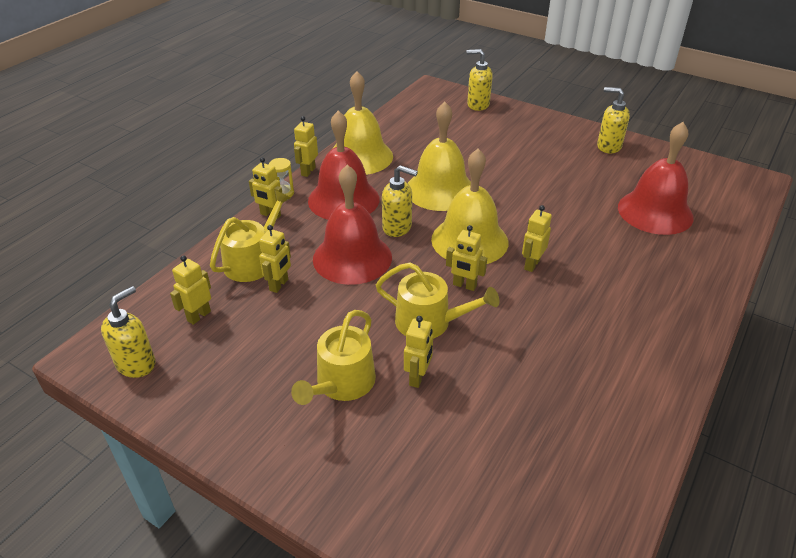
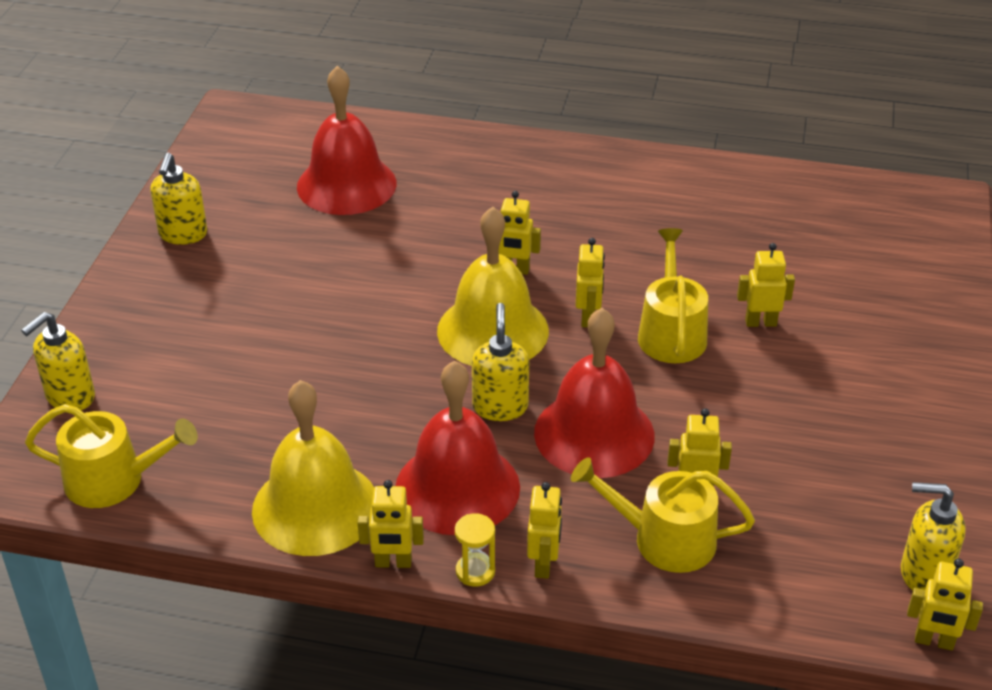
camera: 110 degrees left, 0 degrees up
(199, 316) = (805, 550): yellow robot -> yellow robot (934, 641)
(342, 383) = (812, 377): yellow watering can -> yellow watering can (114, 480)
(440, 190) = (380, 384): yellow bell -> none
(477, 105) = (70, 397): yellow soap dispenser -> yellow soap dispenser turned 45 degrees clockwise

